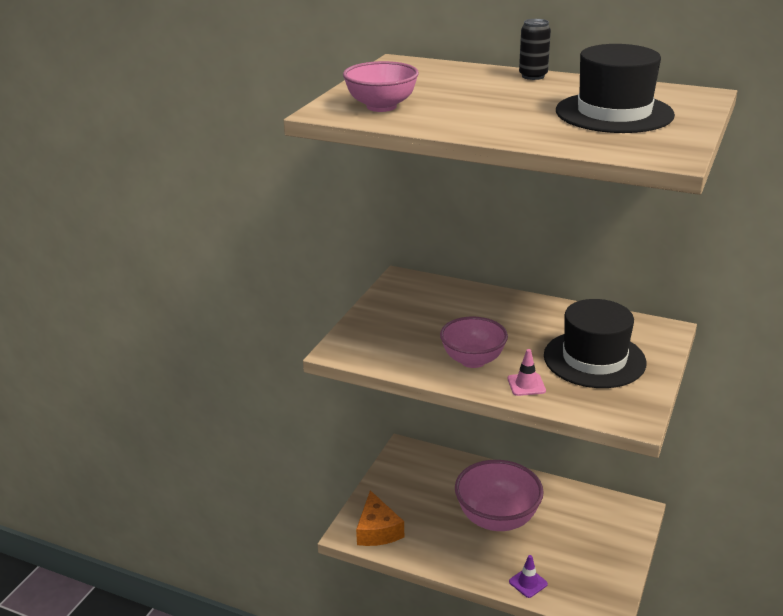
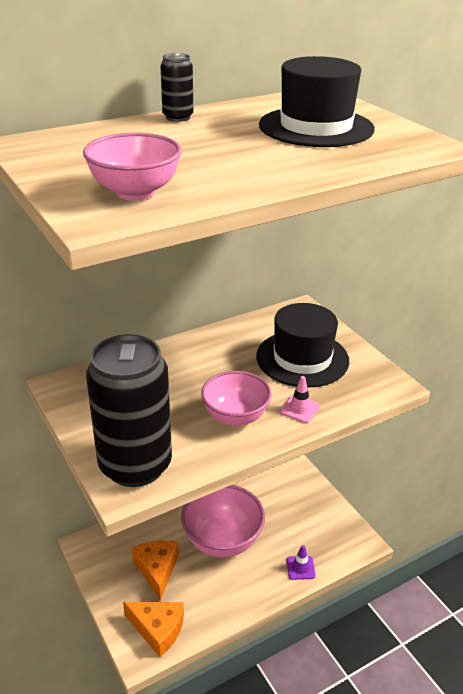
camera: 55 degrees left, 5 degrees up
(366, 344) = (135, 465): none -> black can
(426, 498) = (157, 570): none -> orange cheese

